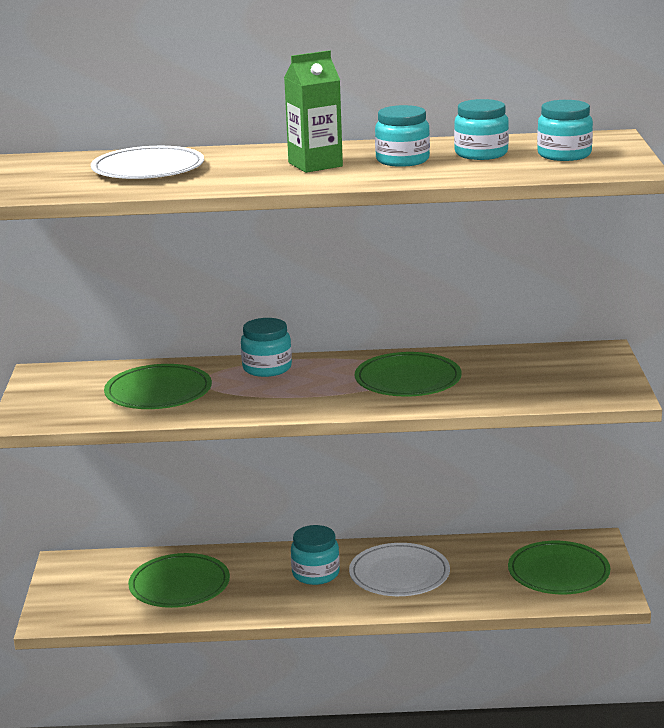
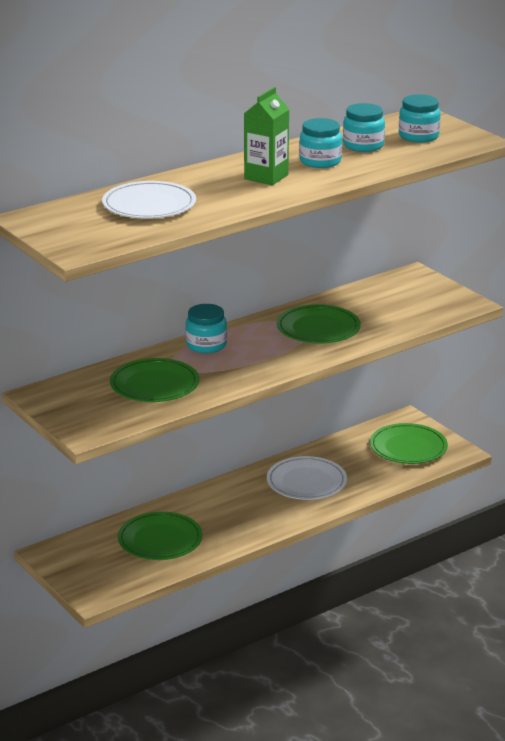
camera: 35 degrees left, 5 degrees up
(315, 574) = (248, 500): turquoise jar -> none

